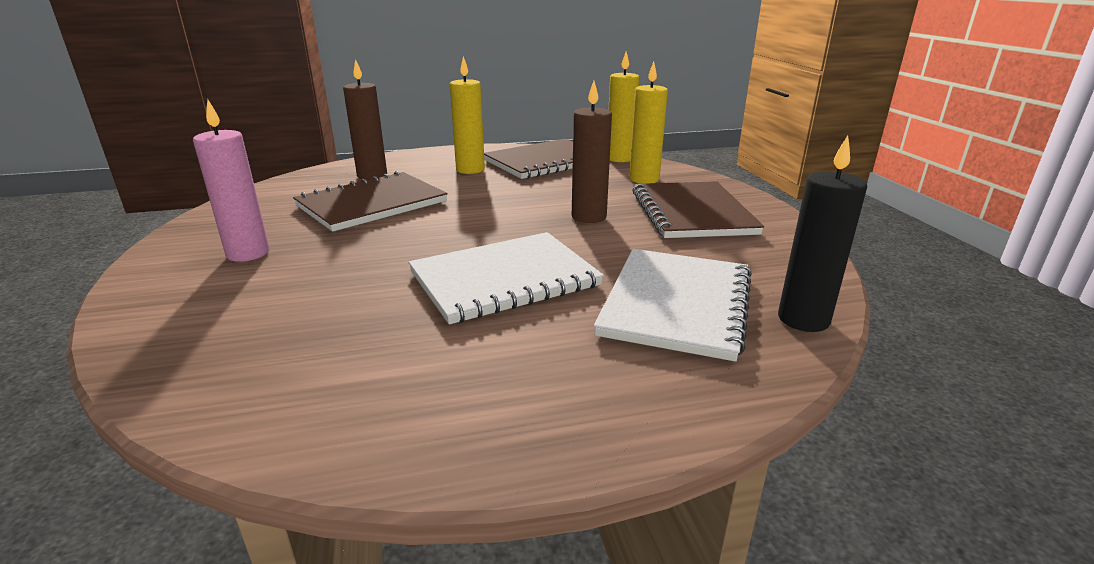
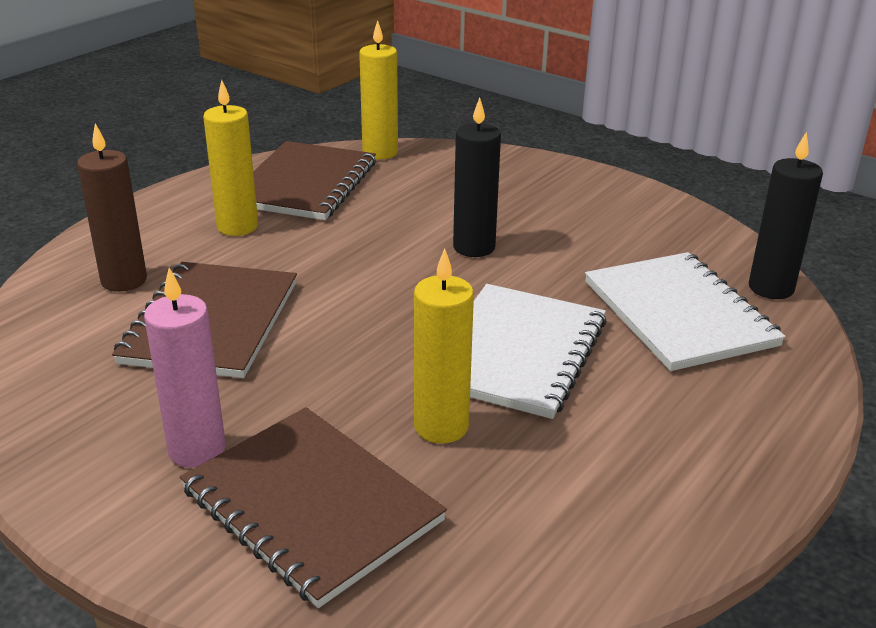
camera: 40 degrees left, 5 degrees up
(589, 217) = (474, 247): brown candle -> black candle
(644, 179) = (450, 176): yellow candle -> yellow candle (441, 427)
(692, 212) = (554, 206): brown notebook -> brown notebook (312, 505)

